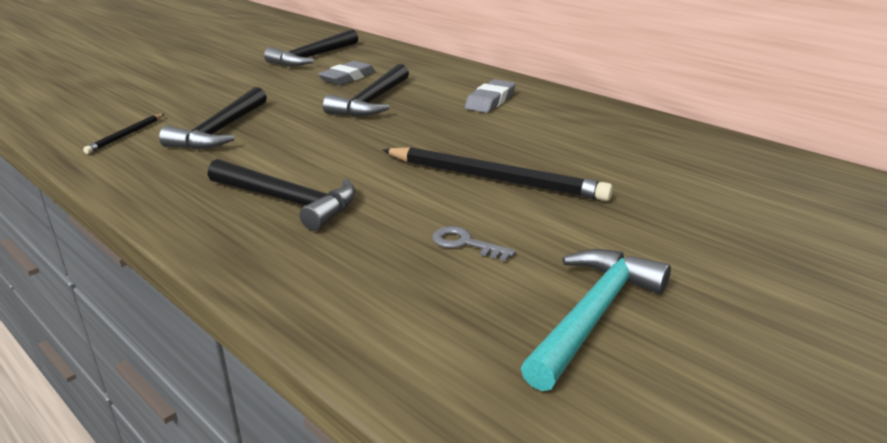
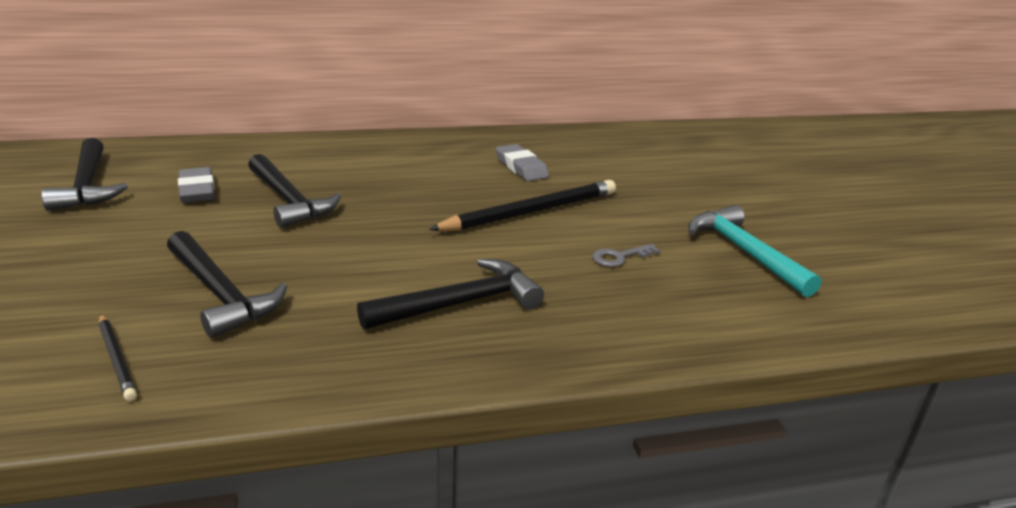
camera: 60 degrees left, 0 degrees up
(490, 101) = (380, 160): grey eraser -> grey eraser (521, 167)

